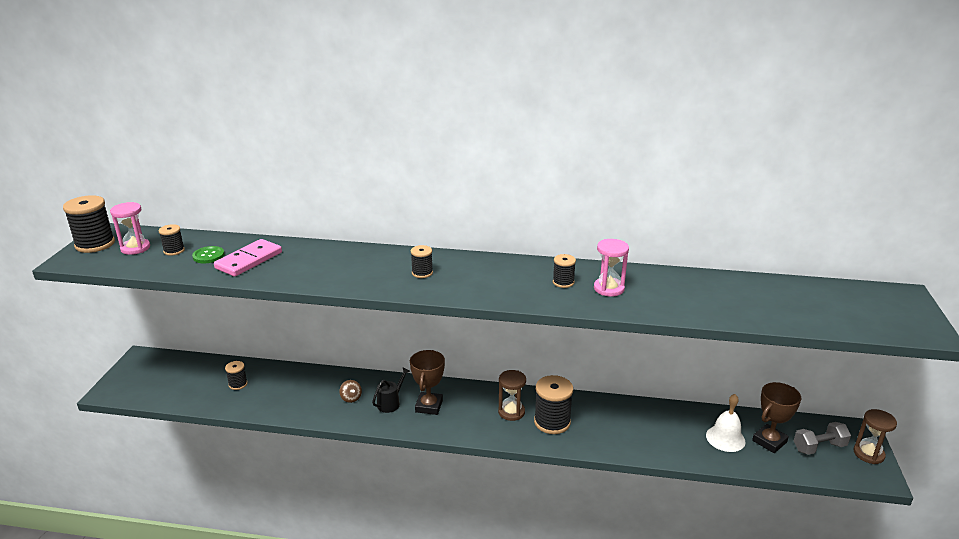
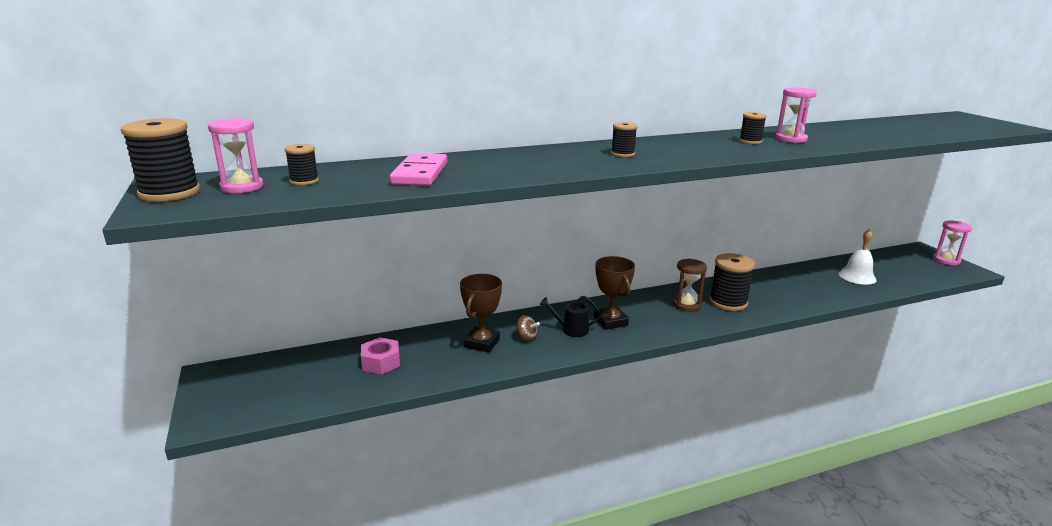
camera: 30 degrees left, 5 degrees down
(208, 256) = (360, 178): green button -> none
(238, 384) = (381, 362): black spool -> pink nut
(390, 403) = (571, 330): black watering can -> black watering can turned 90 degrees counterclockwise
(769, 441) = (884, 270): brown trophy -> brown trophy (482, 343)
(819, 447) = (916, 265): grey dumbbell -> none
(868, 454) = (946, 260): brown hourglass -> pink hourglass

